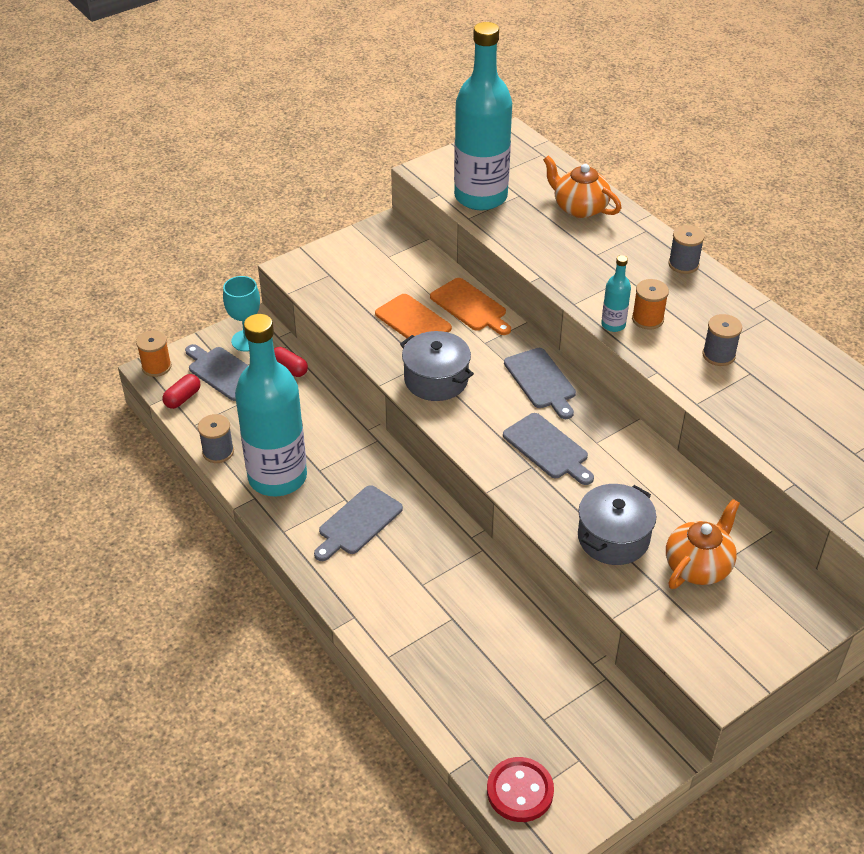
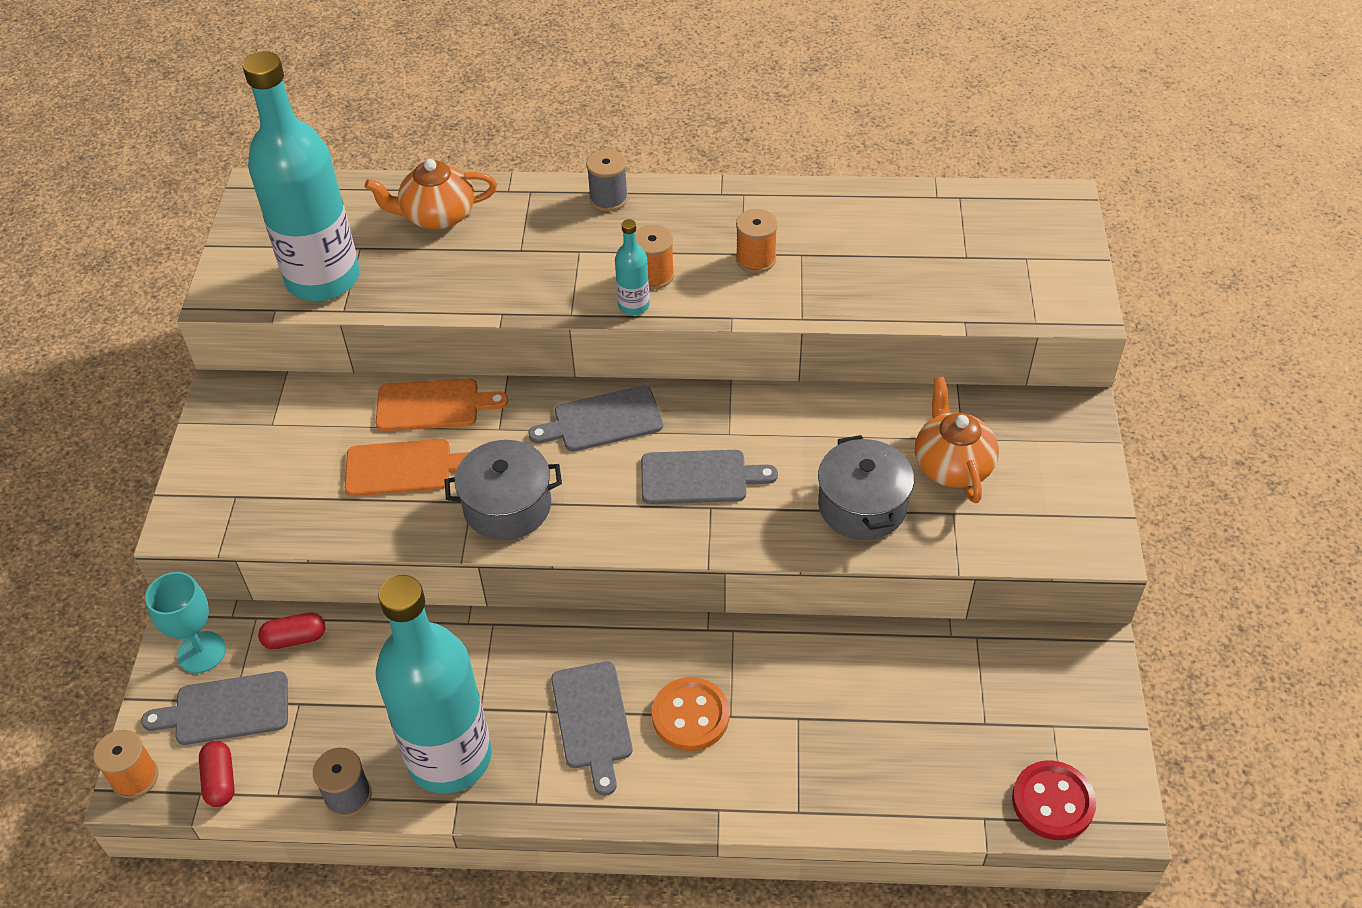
camera: 50 degrees left, 5 degrees up
(403, 565) = (690, 716): none -> orange button
(541, 381) = (603, 420): grey cutting board -> grey cutting board turned 150 degrees clockwise
(718, 355) = (755, 259): grey spool -> orange spool

